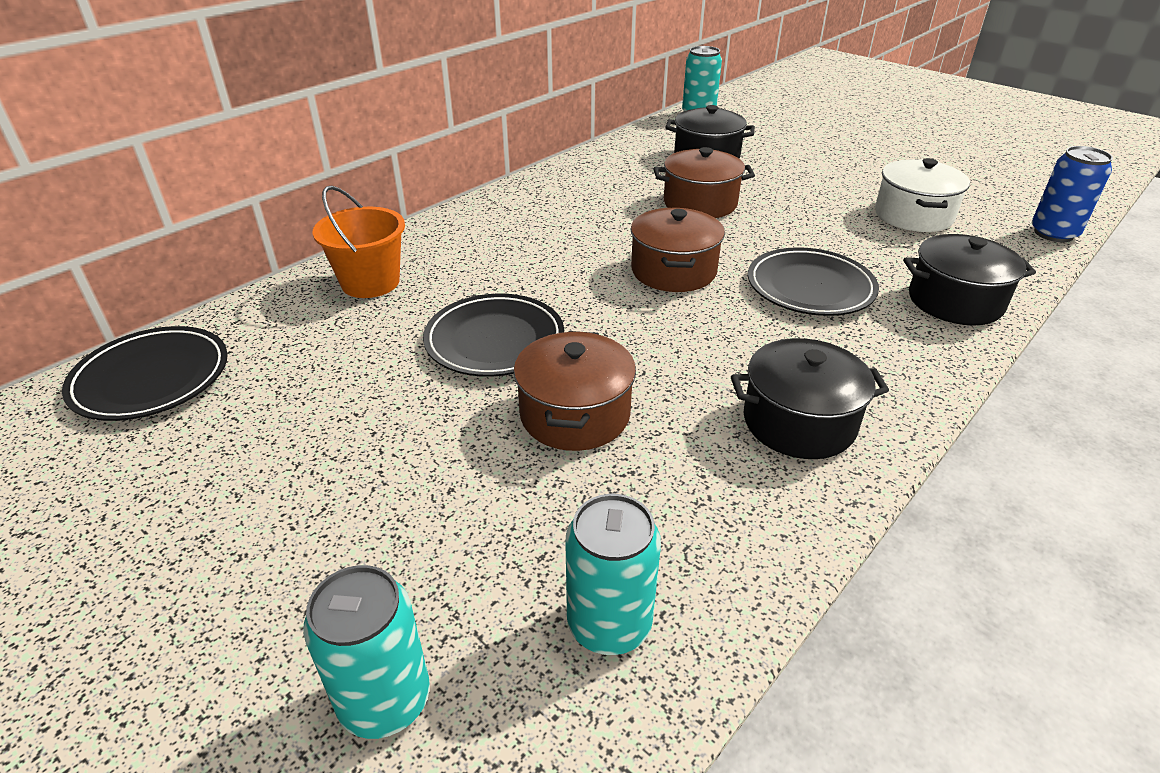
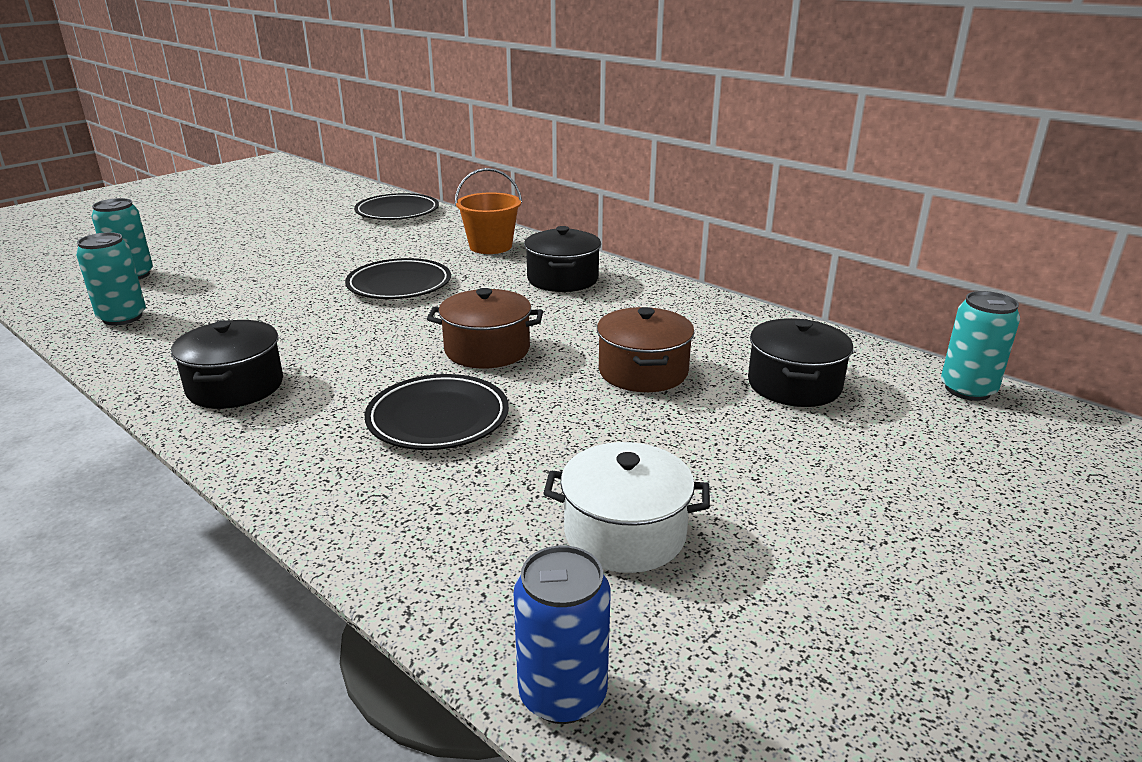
camera: 90 degrees right, 10 degrees down
(575, 414) = (299, 309): brown pot -> none
(955, 301) = (378, 513): black pot -> black pot (562, 279)

